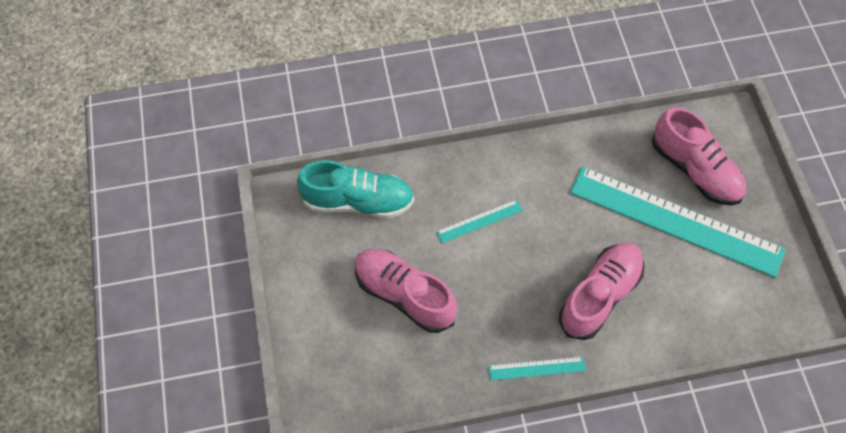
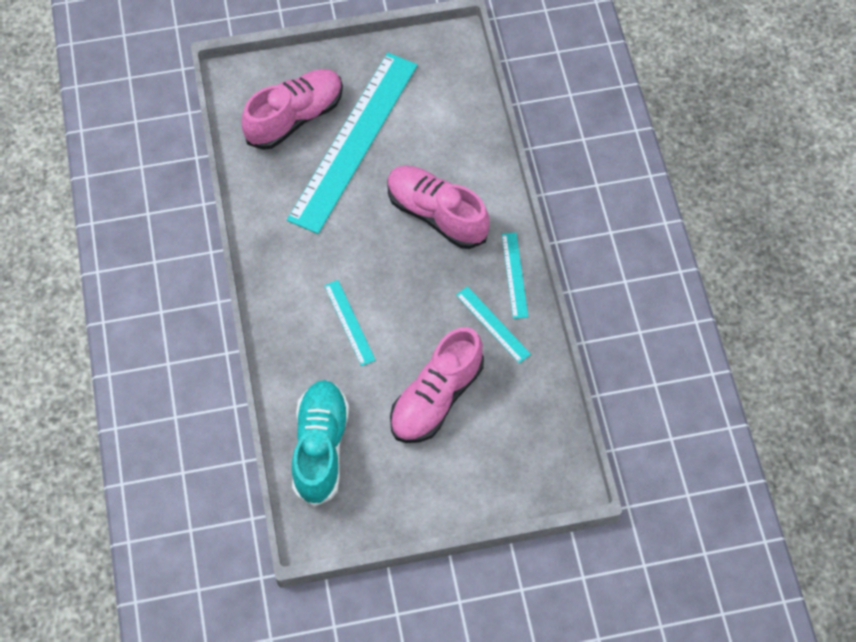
camera: 90 degrees left, 0 degrees up
(481, 346) = (493, 324): none -> turquoise ruler

